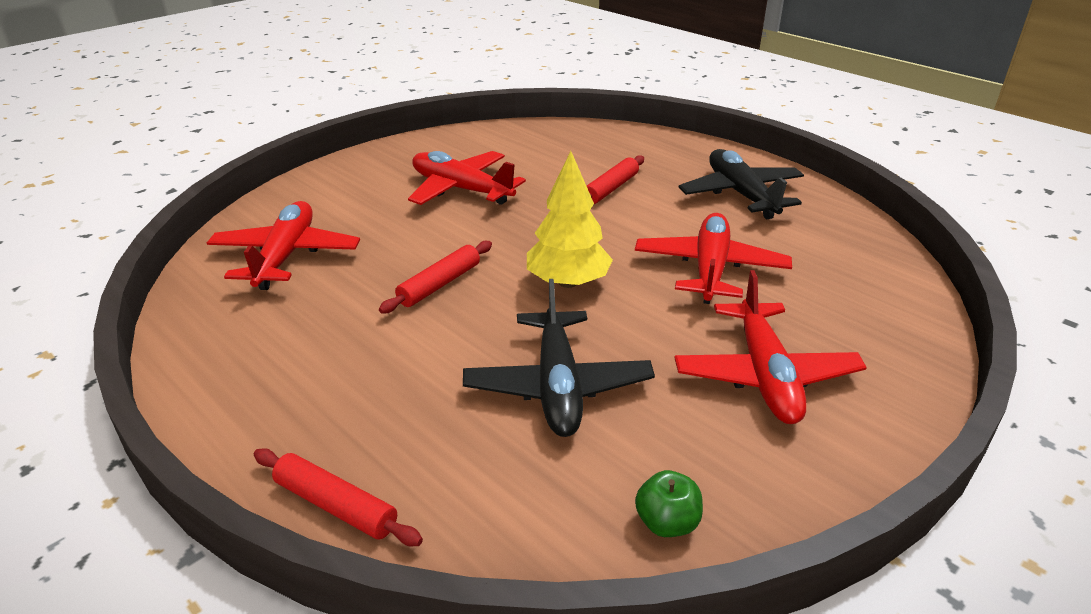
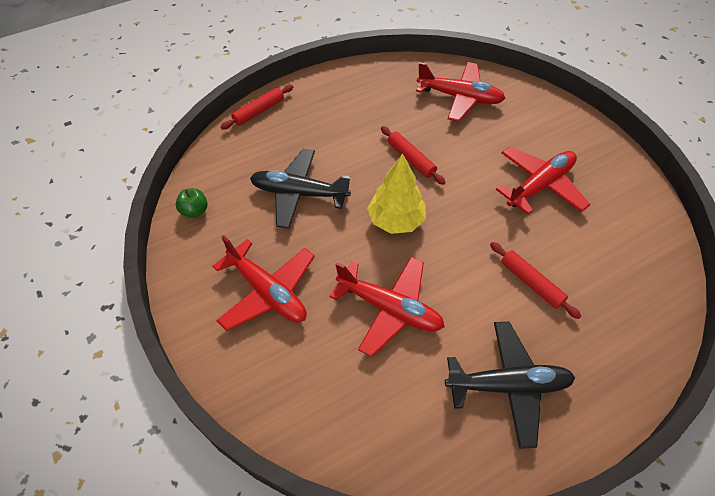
camera: 105 degrees right, 20 degrees up
(765, 375) = (267, 292): red plane -> red plane turned 150 degrees counterclockwise

